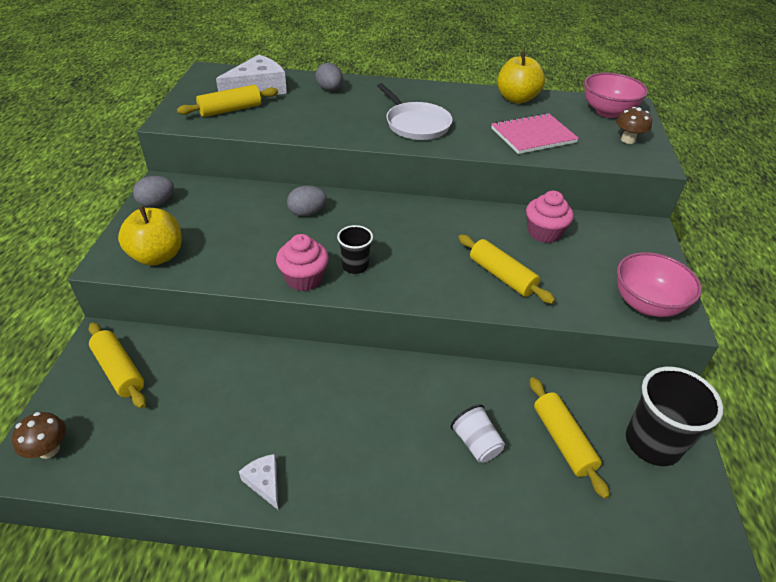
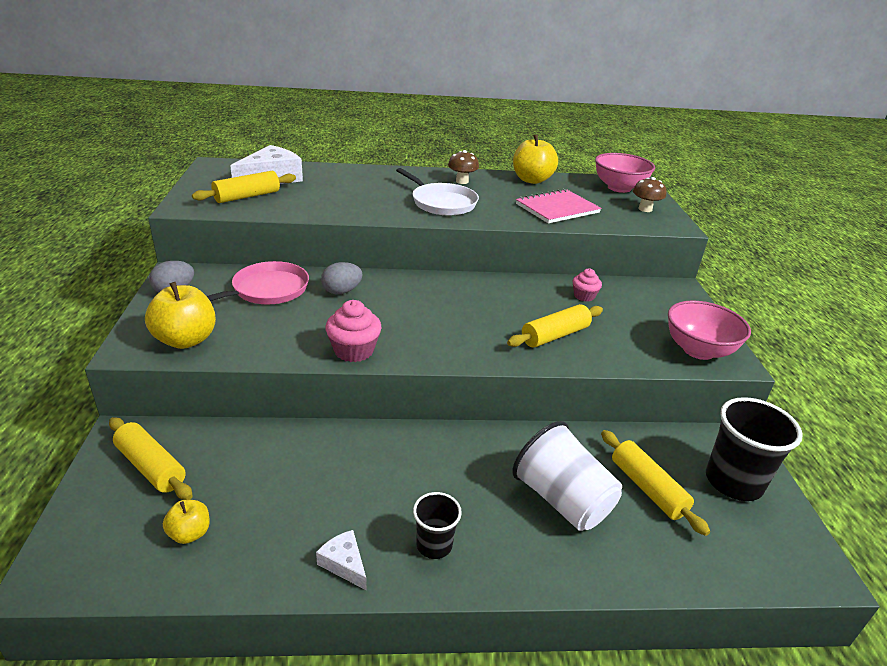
camera: 10 degrees left, 10 degrees down
(49, 449) = (78, 558): brown mushroom -> brown mushroom (462, 181)
(141, 438) = (190, 533): none -> yellow apple
(239, 207) = (267, 290): none -> pink pan
(330, 89) = (346, 177): grey egg -> none
(355, 266) = (405, 336): black cup -> black cup (434, 545)
(476, 443) = (562, 500): white cup -> white cup, size x1.78
(502, 276) = (555, 335): yellow rolling pin -> yellow rolling pin turned 75 degrees counterclockwise
(544, 232) = (584, 296): pink cupcake -> pink cupcake, size x0.63

